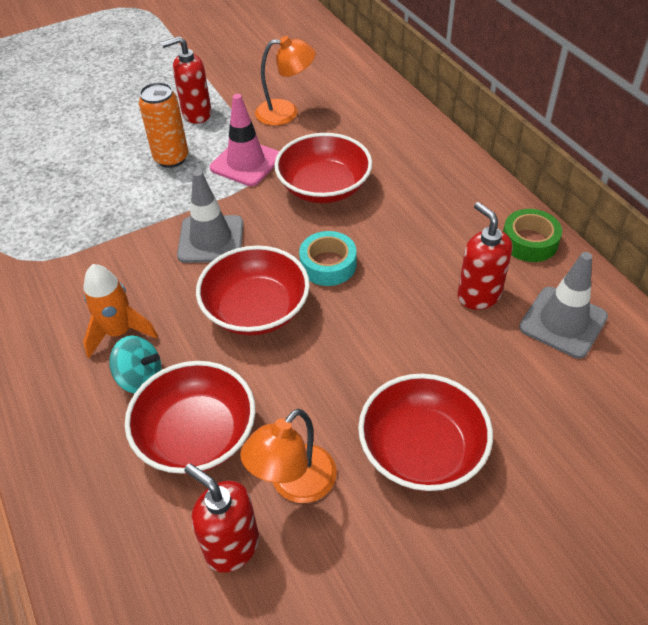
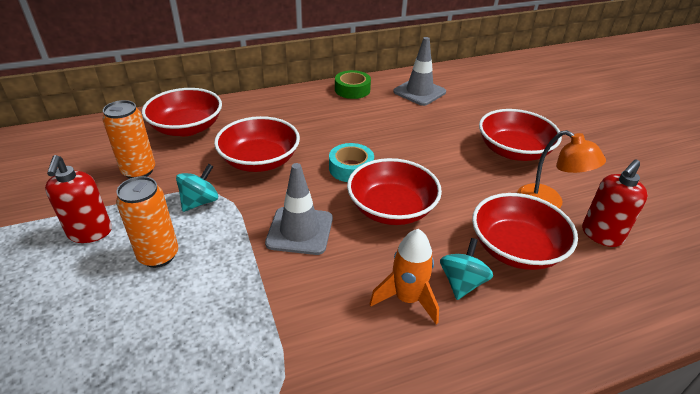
camera: 85 degrees left, 10 degrees down
(246, 163) = (200, 202): pink traffic cone -> turquoise spinning top
(286, 112) = (139, 171): orange lamp -> orange can
(372, 120) = (187, 128): none -> red bowl
(478, 295) = (394, 113): red soap dispenser -> none

